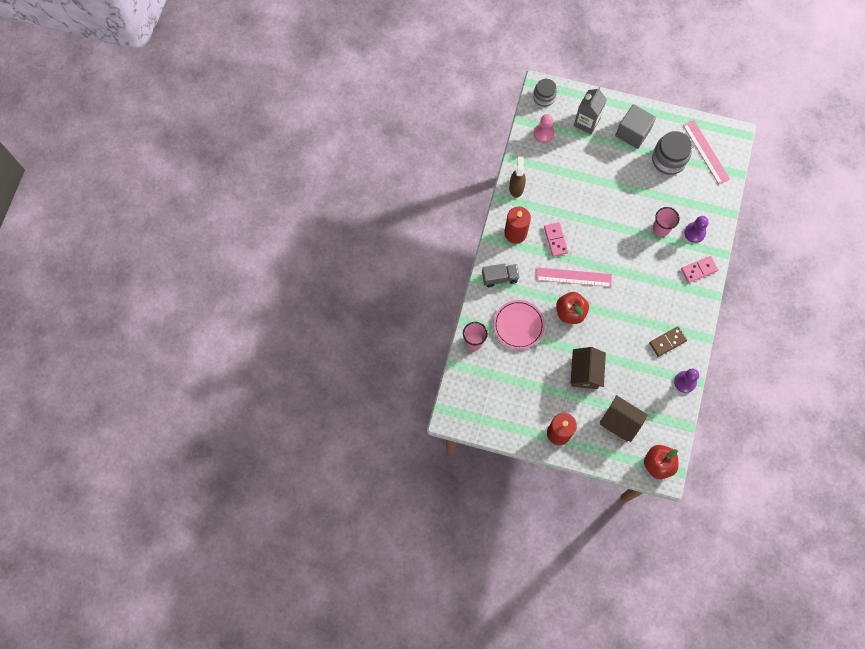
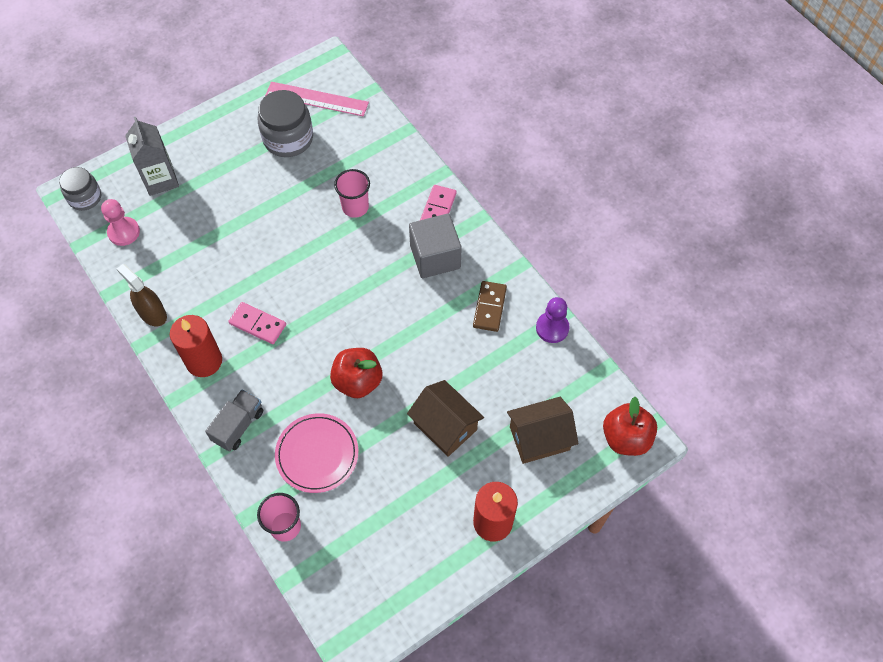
camera: 50 degrees left, 10 degrees down
(573, 277) = (320, 342): pink ruler -> none
(633, 133) = (222, 146): grey cube -> grey cube (435, 257)
(694, 233) = (393, 180): purple pawn -> none

